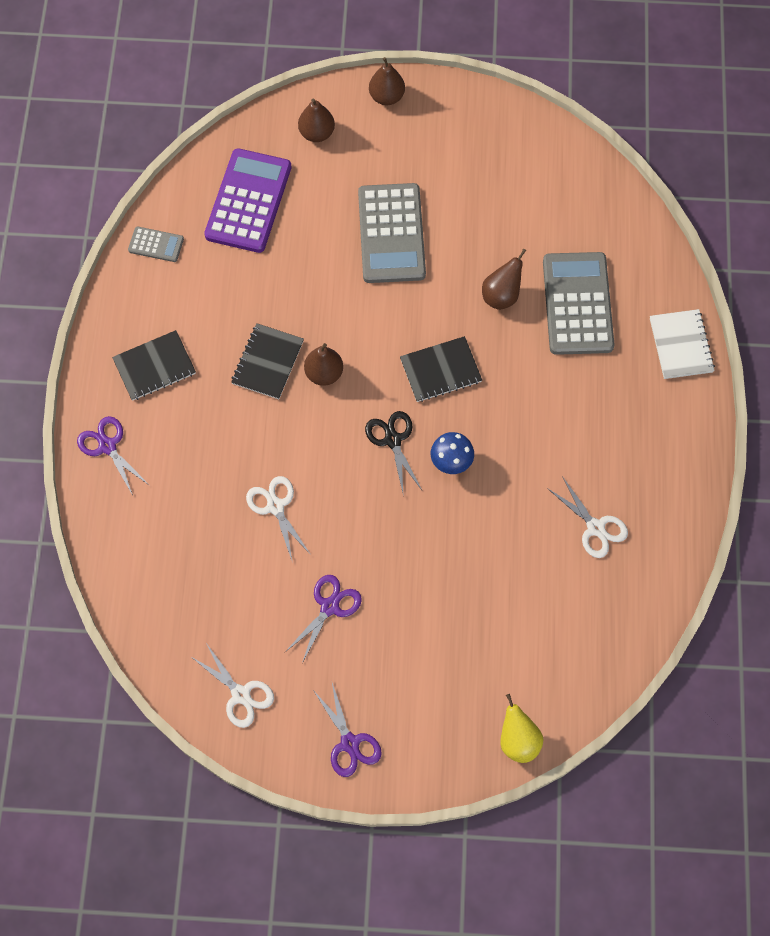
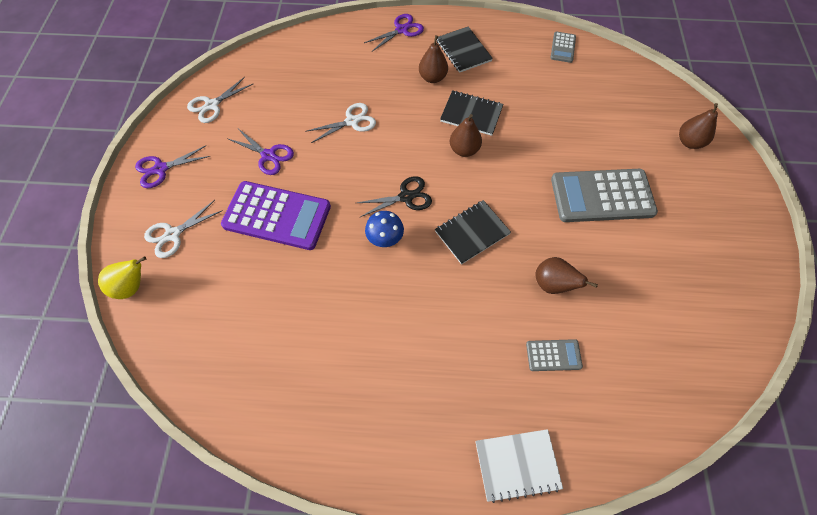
camera: 90 degrees right, 5 degrees down
(248, 201) = (612, 99): purple calculator -> purple calculator (277, 216)
(386, 97) = (744, 192): brown pear -> brown pear (432, 78)
(440, 370) = (472, 233): black notebook -> black notebook turned 75 degrees clockwise
(577, 304) = (553, 355): grey calculator -> grey calculator, size x0.47
(596, 528) = (315, 361): white scissors -> white scissors (172, 235)

